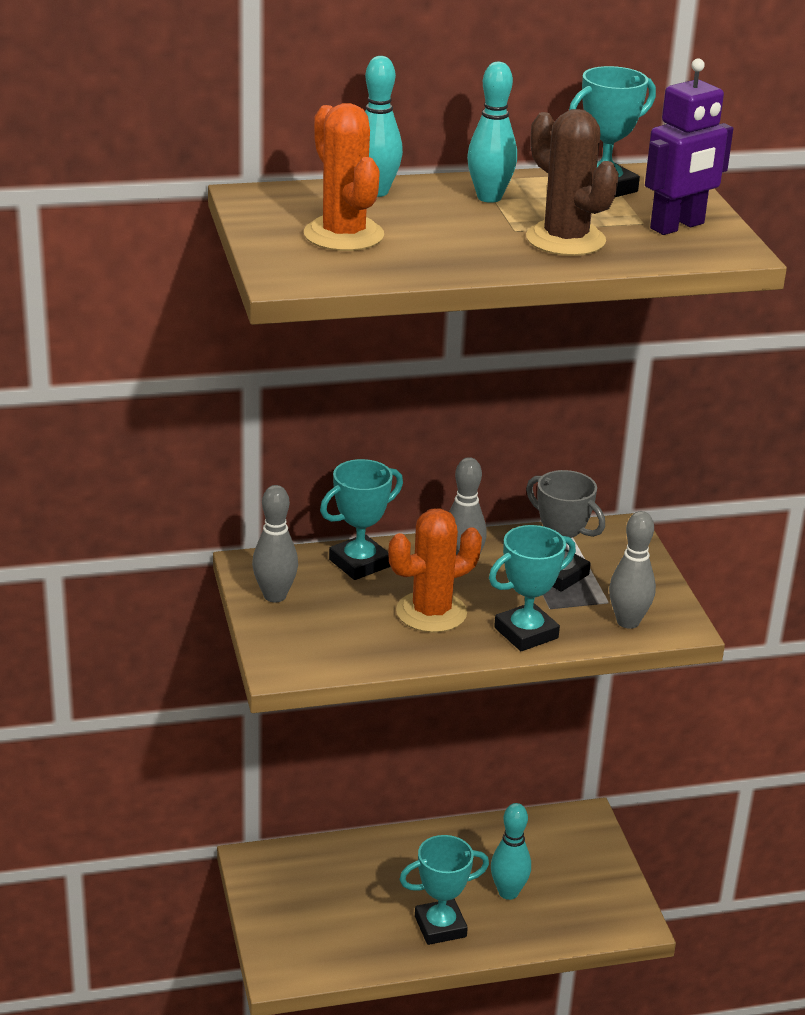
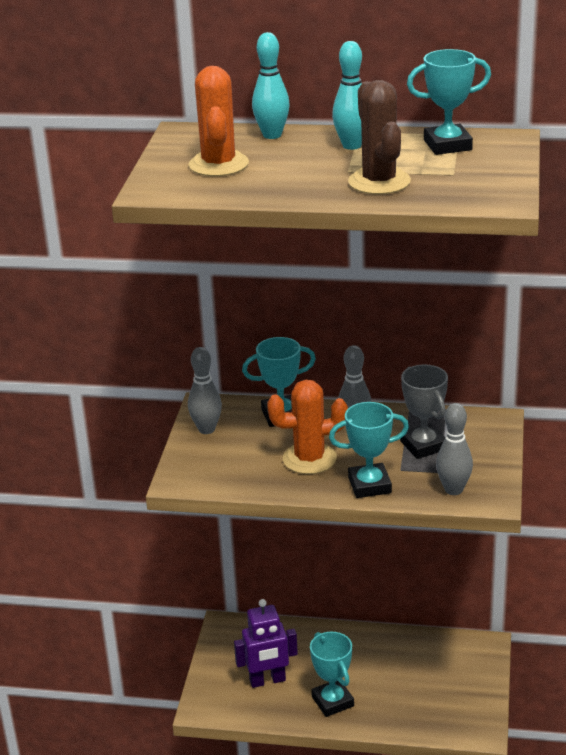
camera: 25 degrees right, 0 degrees up
(440, 926) = (332, 701): turquoise trophy -> turquoise trophy turned 60 degrees clockwise
(508, 892) = (396, 688): turquoise bowling pin -> none
(677, 226) = (478, 179): purple robot -> purple robot (267, 681)

